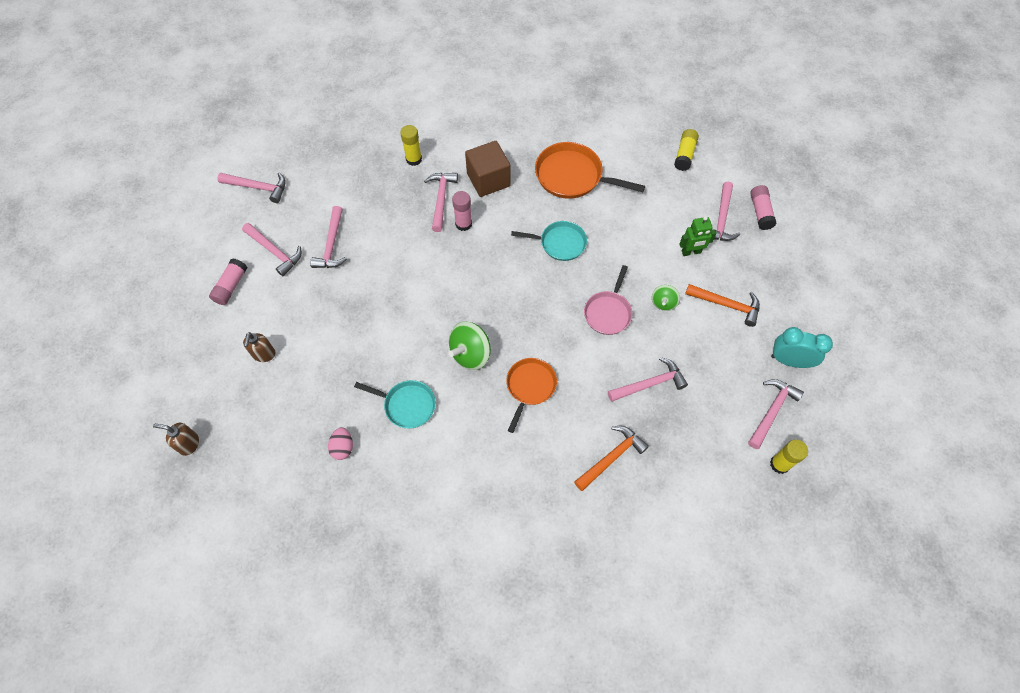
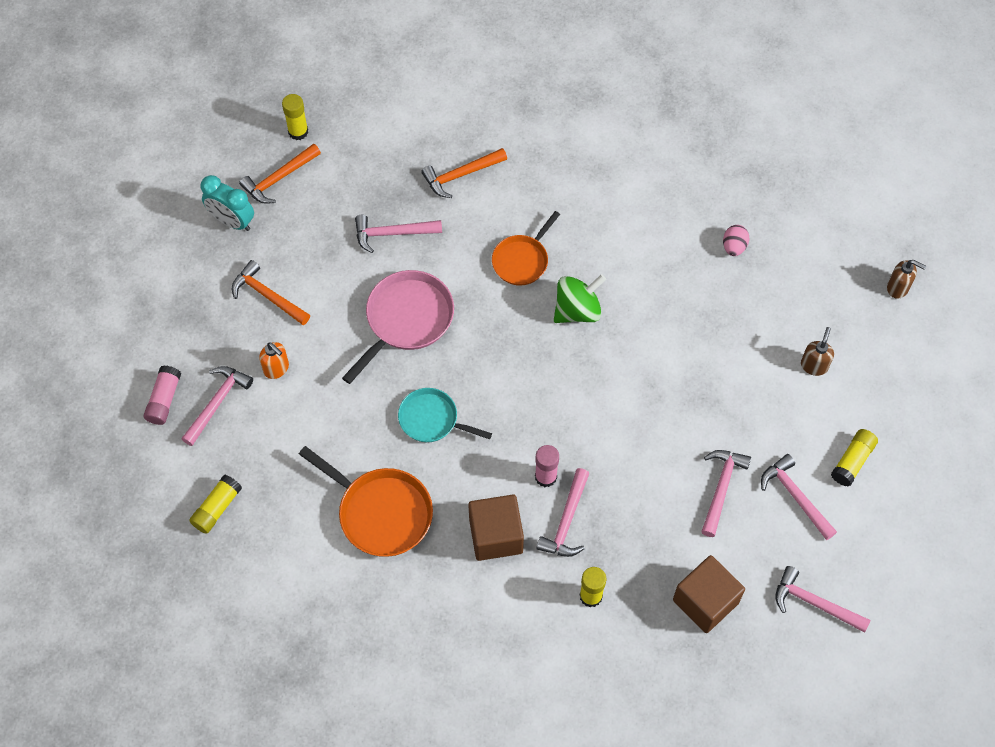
camera: 165 degrees left, 0 degrees up
(231, 286) = (852, 461): pink glue stick -> yellow glue stick
(334, 172) = (705, 601): none -> brown cube
(407, 405) = (659, 273): turquoise pan -> none
(608, 312) = (406, 320): pink pan -> pink pan, size x1.54
(663, 303) = (338, 315): green spinning top -> none
(691, 252) = (276, 368): green robot -> orange soap dispenser
(772, 411) = (279, 178): pink hammer -> orange hammer

